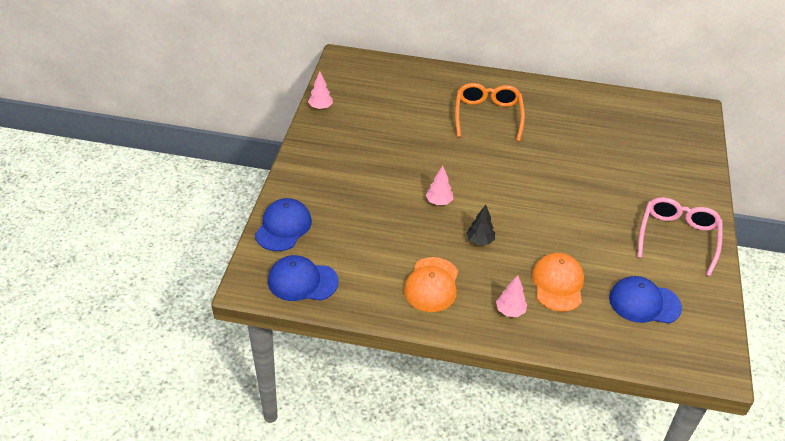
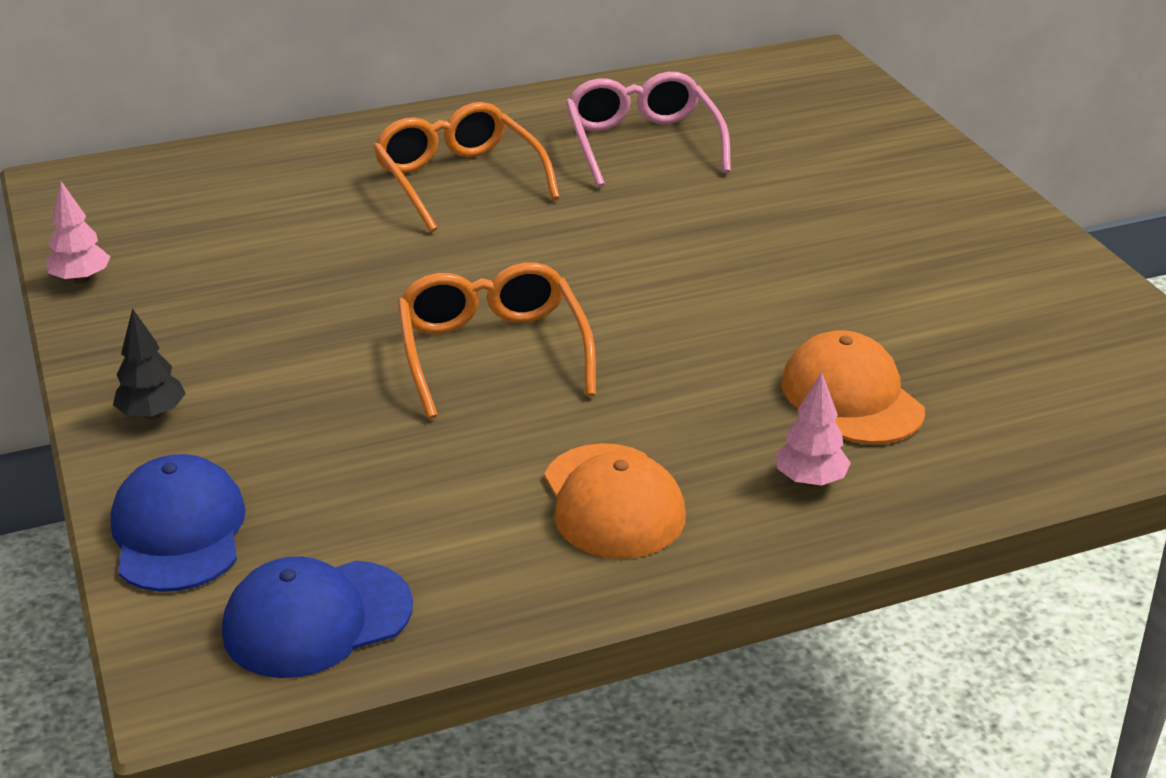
camera: 30 degrees left, 10 degrees down
(439, 202) = (492, 352): pink tree -> orange glasses
(480, 241) = (637, 386): black tree -> black tree (152, 414)
(644, 303) = (1027, 364): blue cap -> none
(677, 237) = (976, 245): pink glasses -> pink glasses (642, 144)

